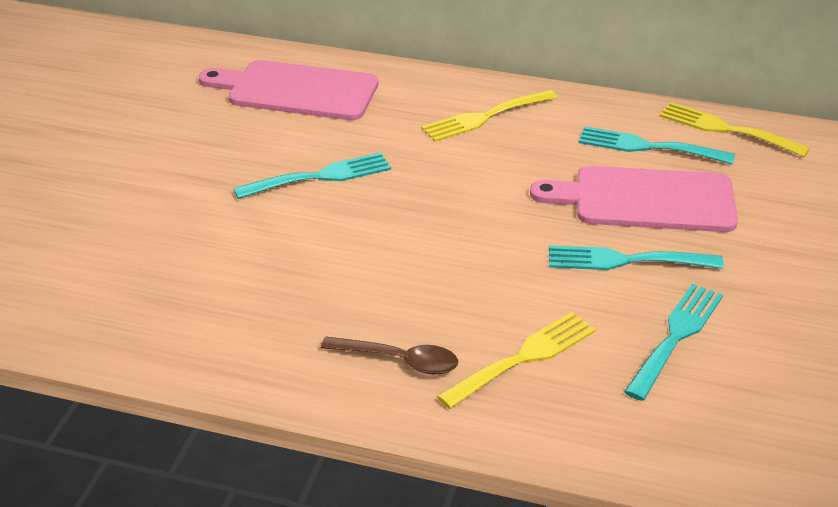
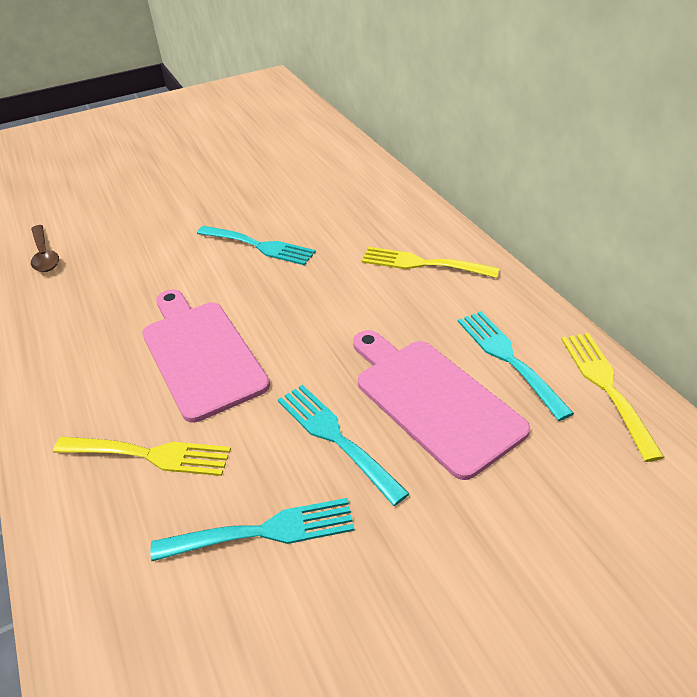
camera: 50 degrees right, 5 degrees up
(296, 91) = (338, 185): pink cutting board -> pink cutting board (201, 354)
(399, 360) = (93, 395): brown spoon -> brown spoon (44, 255)

